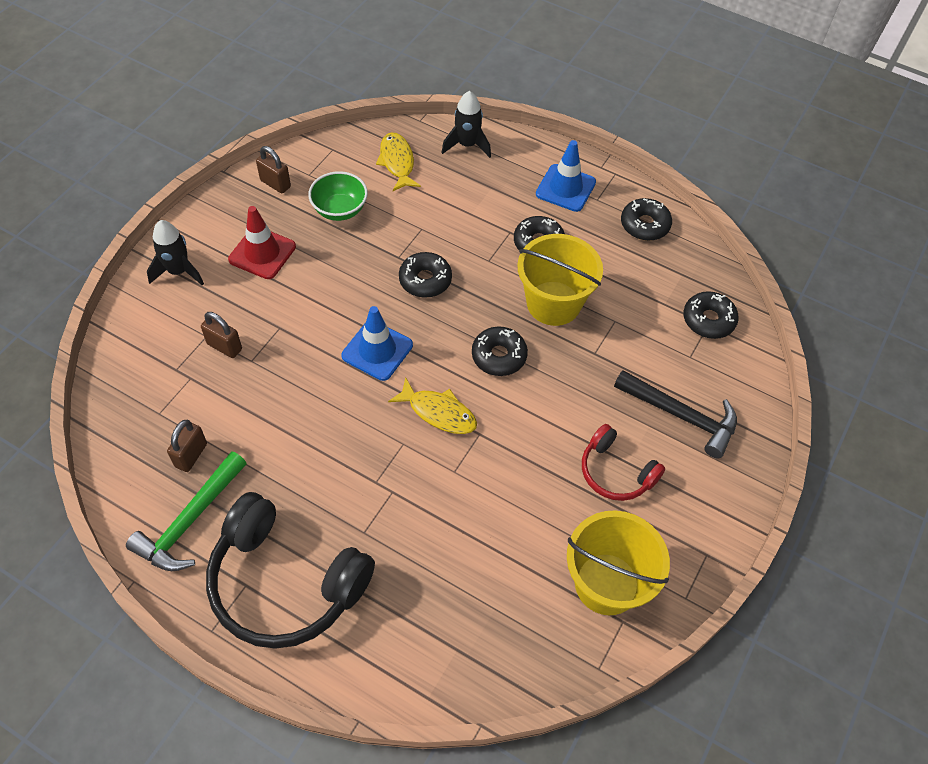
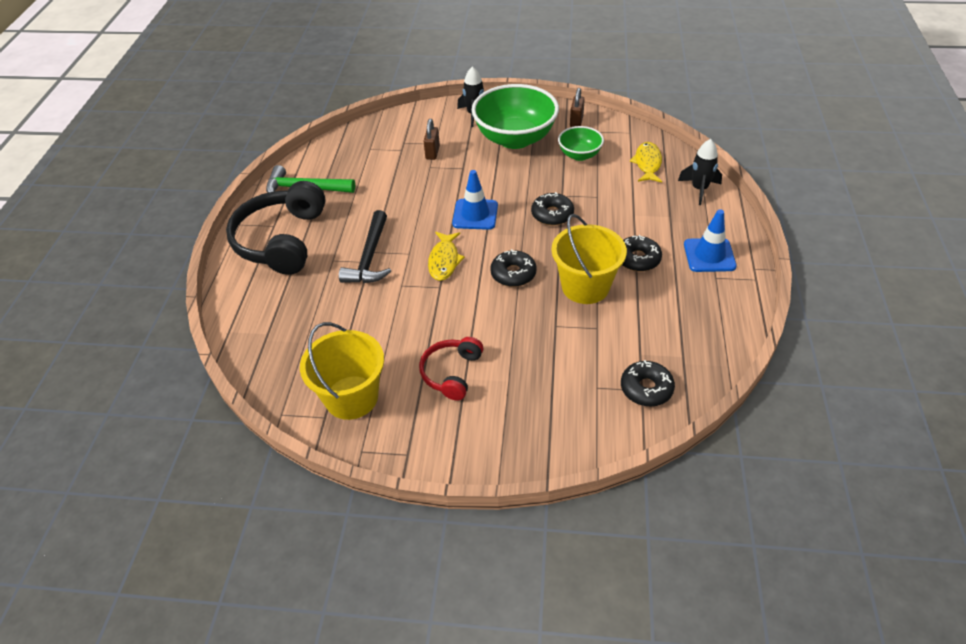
camera: 70 degrees right, 10 degrees down
(191, 455) = (348, 171): brown padlock -> none
(262, 253) = (515, 139): red traffic cone -> green bowl
(397, 162) = (647, 163): yellow fish -> yellow fish turned 45 degrees counterclockwise
(645, 225) = (715, 315): black donut -> none
(681, 416) = (531, 399): black hammer -> black hammer (369, 257)

